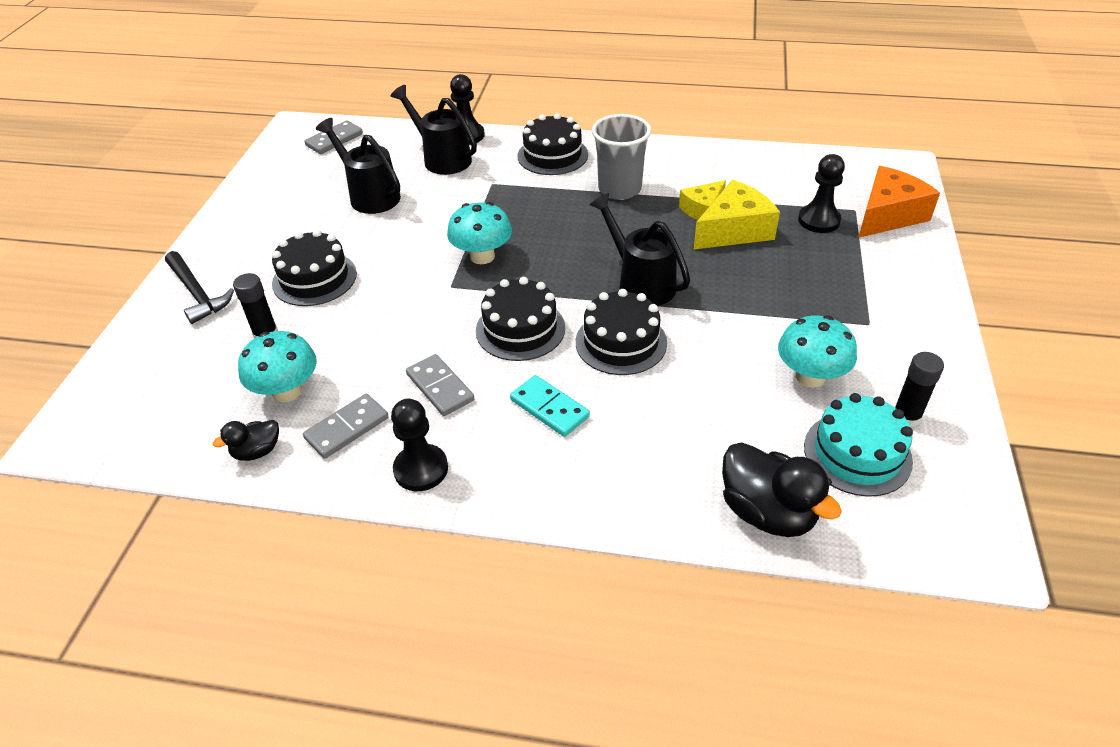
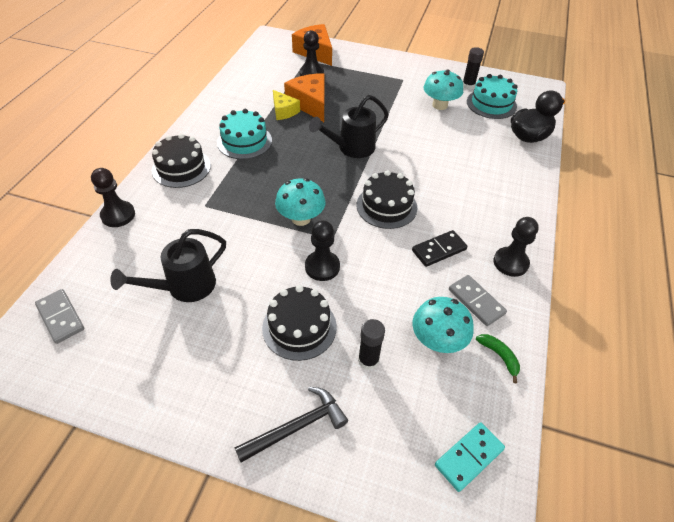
camera: 85 degrees left, 5 degrees up
(257, 451) = (499, 356): black duck -> green banana
(402, 284) = (322, 267): none -> black pawn
(440, 387) = (439, 250): grey domino -> black domino
(442, 158) = (148, 234): black watering can -> none
(549, 408) = (459, 201): turquoise domino -> turquoise domino (469, 457)
(619, 189) = (244, 141): grey cup -> turquoise cake
(621, 342) = (405, 164): black cake -> none
(734, 230) = (310, 104): yellow cheese -> orange cheese

